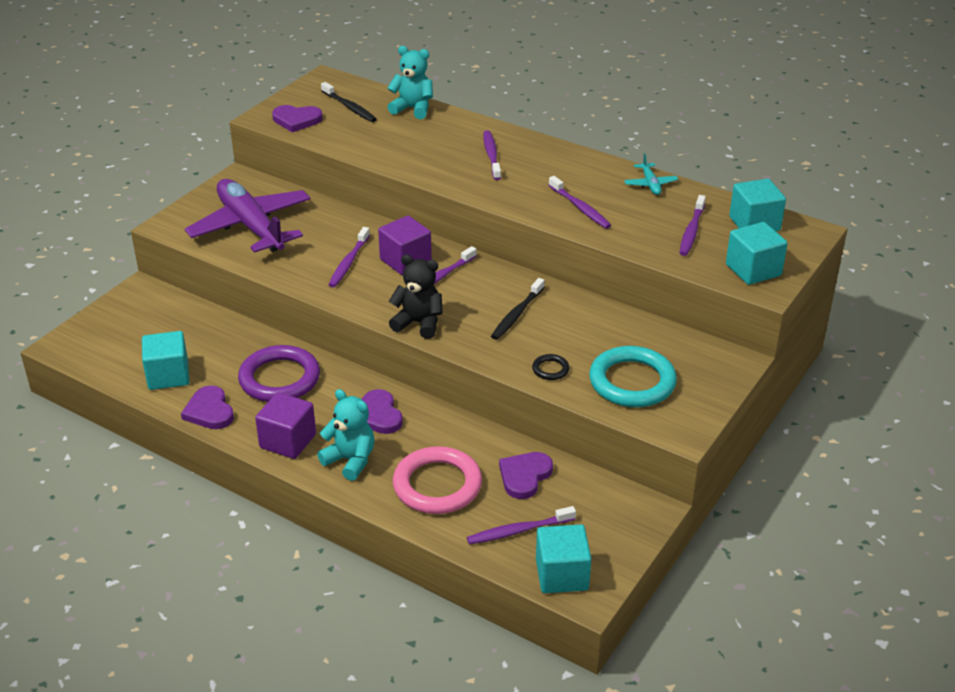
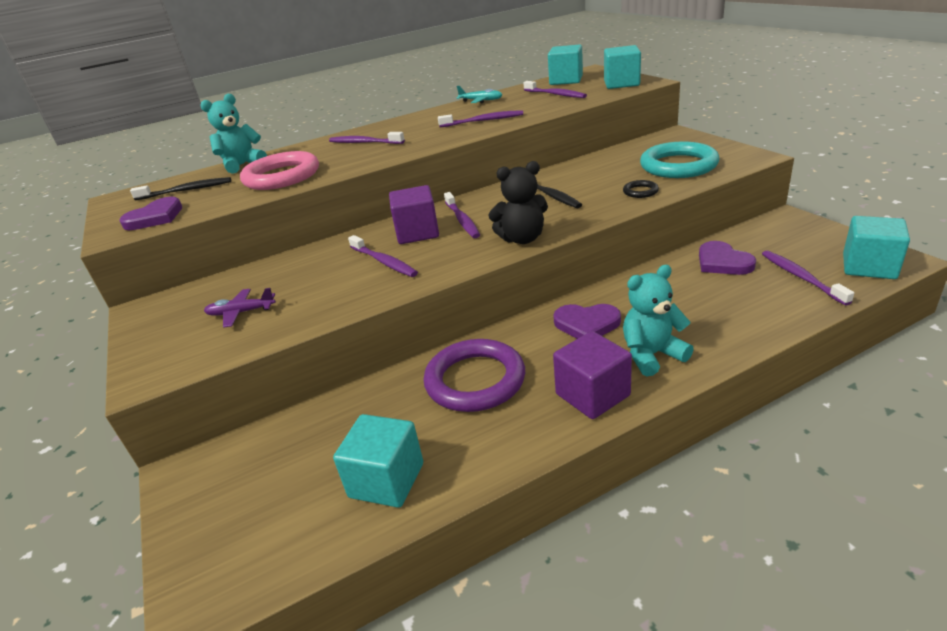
camera: 55 degrees left, 5 degrees down
(209, 411) = (491, 453): purple heart -> none
(250, 226) = (241, 313): purple plane -> purple plane, size x0.41
(418, 323) = (522, 239): black teddy bear -> black teddy bear turned 150 degrees counterclockwise
(437, 485) = (717, 308): pink ring -> pink ring (282, 176)
(518, 531) = (801, 277): purple toothbrush -> purple toothbrush turned 150 degrees clockwise

